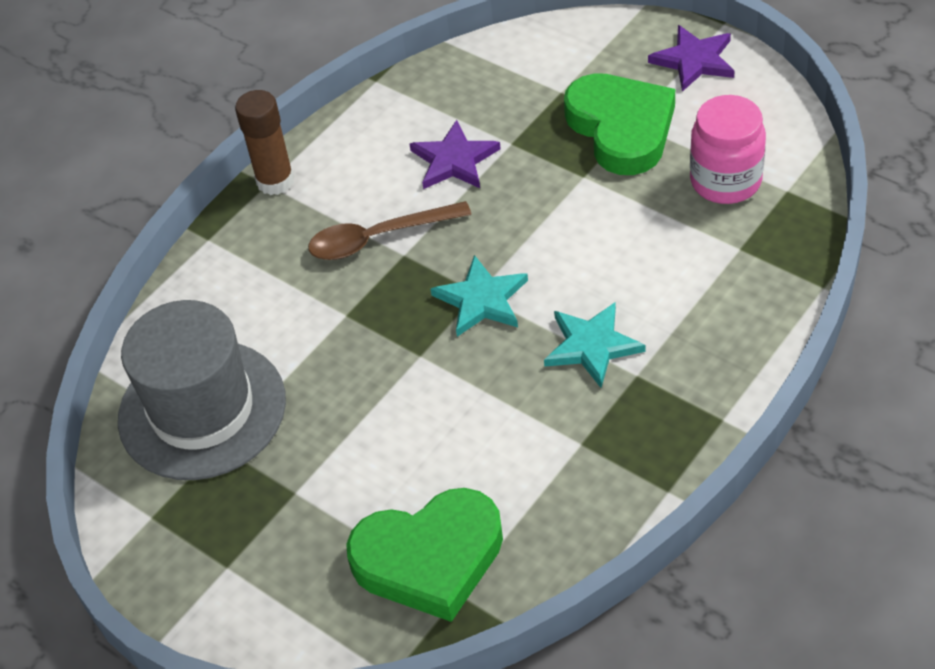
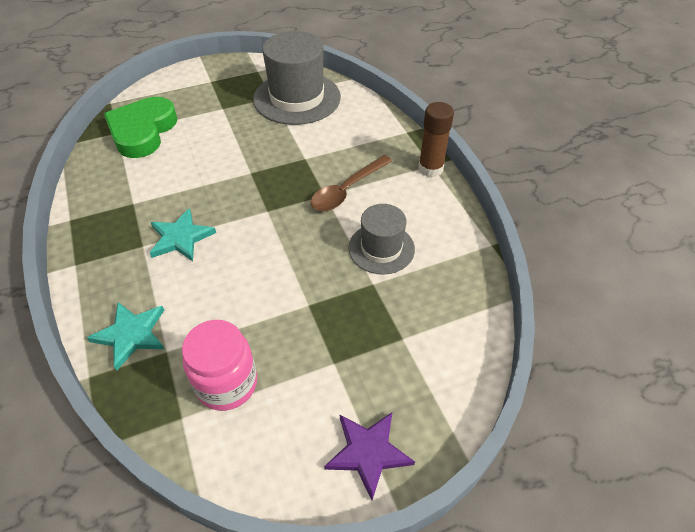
camera: 115 degrees right, 0 degrees up
(378, 238) = (347, 190): brown spoon -> brown spoon turned 150 degrees counterclockwise
(454, 160) = (381, 248): purple star -> grey hat
(482, 300) = (260, 210): turquoise star -> turquoise star (131, 335)
(621, 128) = (334, 352): green heart -> none

